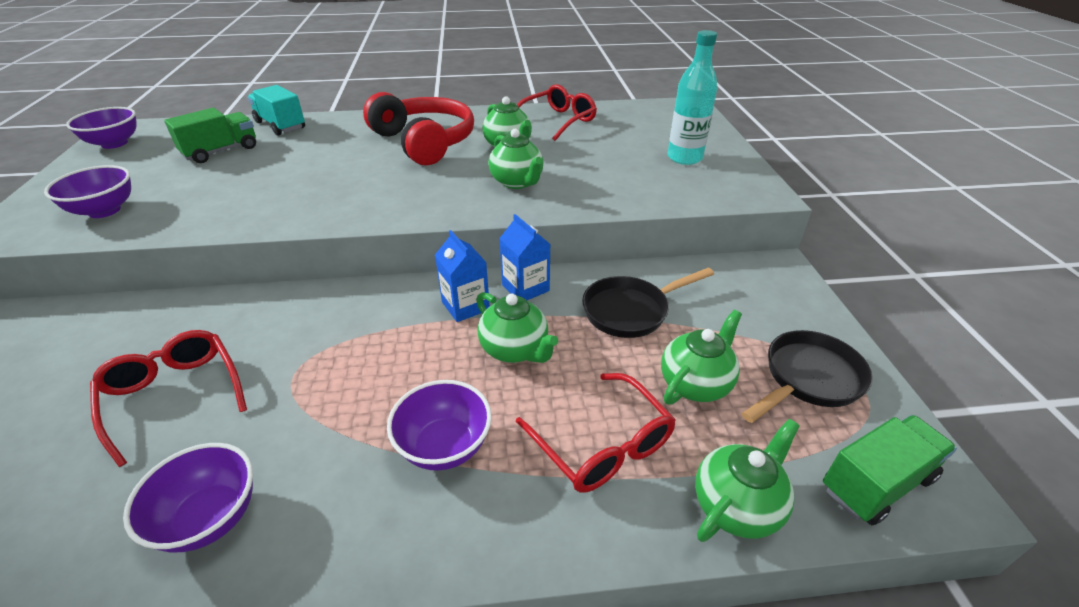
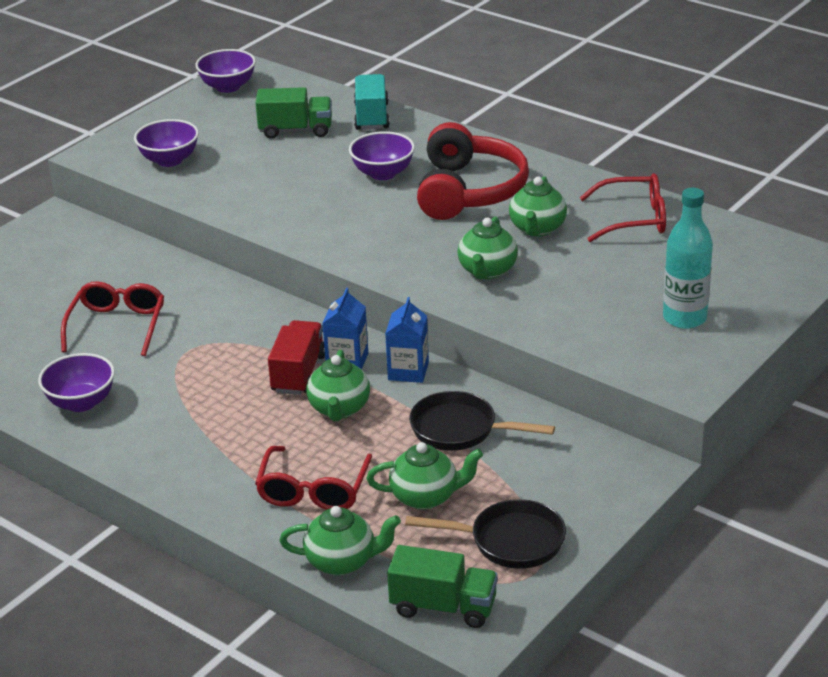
camera: 45 degrees right, 5 degrees down
(436, 339) = (298, 373): none -> red truck
(444, 446) = (226, 438): purple bowl -> purple bowl (383, 173)

